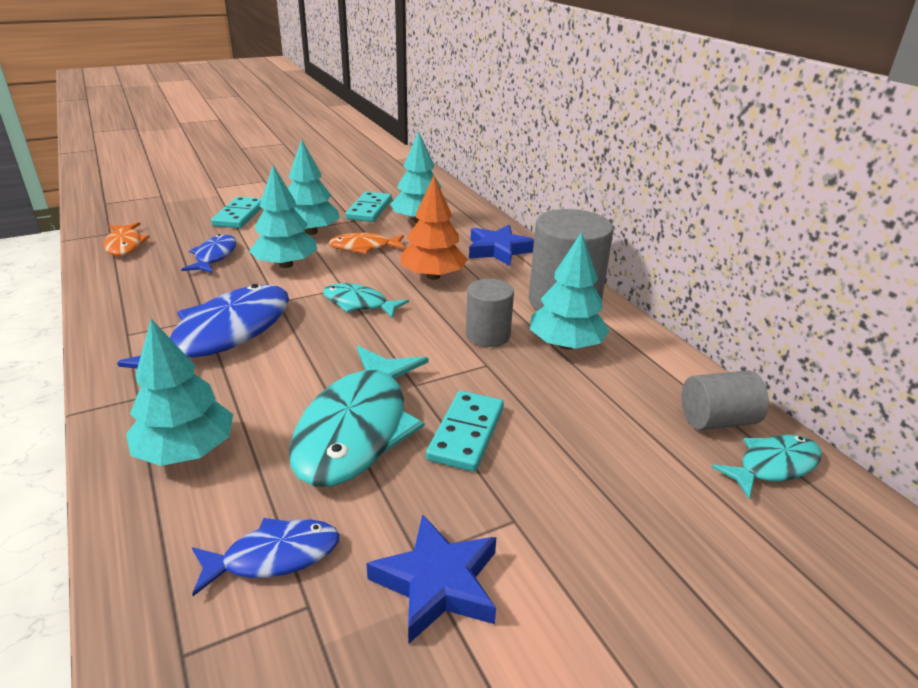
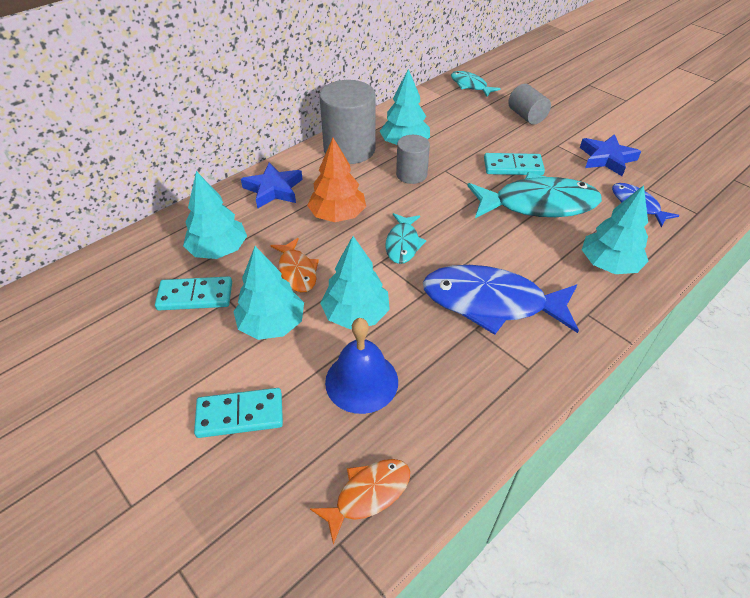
camera: 105 degrees left, 15 degrees up
(214, 256) = (361, 381): blue fish -> blue bell
(717, 420) = (446, 97): grey cylinder -> grey cylinder (526, 116)

